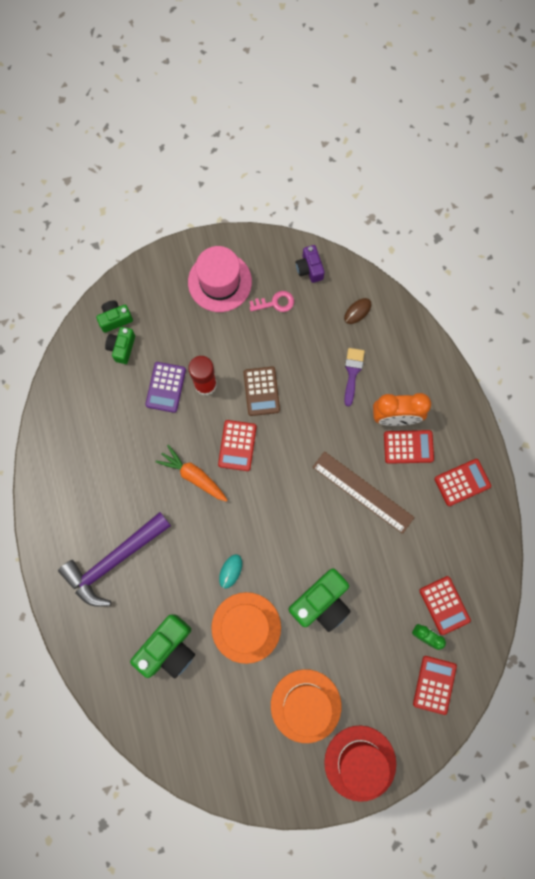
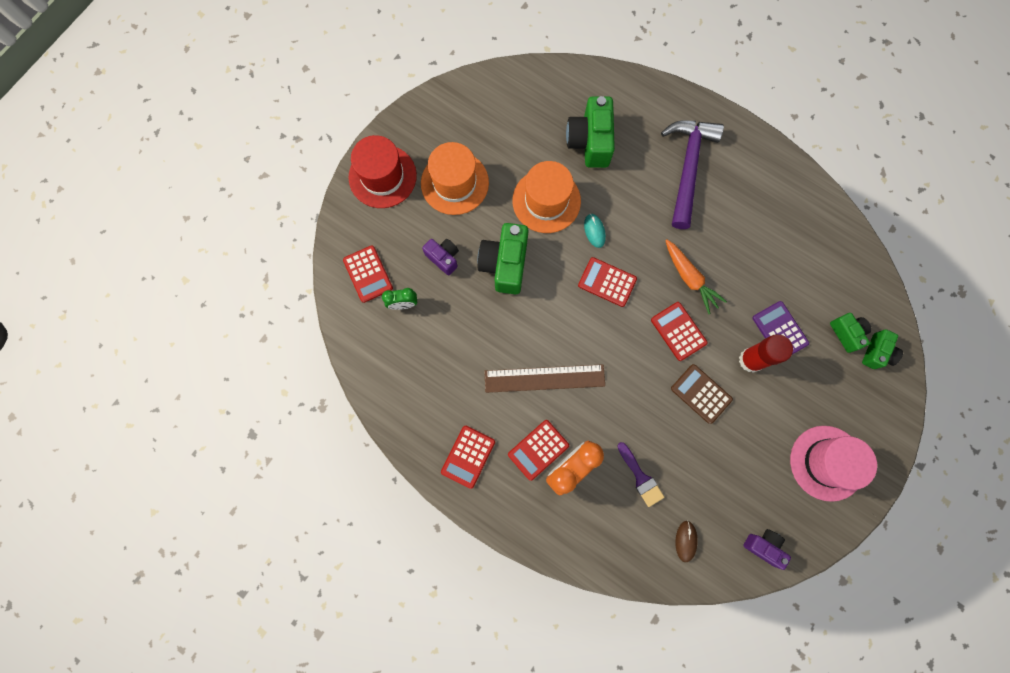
camera: 140 degrees right, 0 degrees up
(193, 476) = (689, 278): orange carrot -> orange carrot turned 60 degrees clockwise
(275, 303) = (762, 485): pink key -> none
(364, 648) = (443, 258): none -> purple camera
(444, 605) = (405, 340): red calculator -> red calculator (607, 282)

